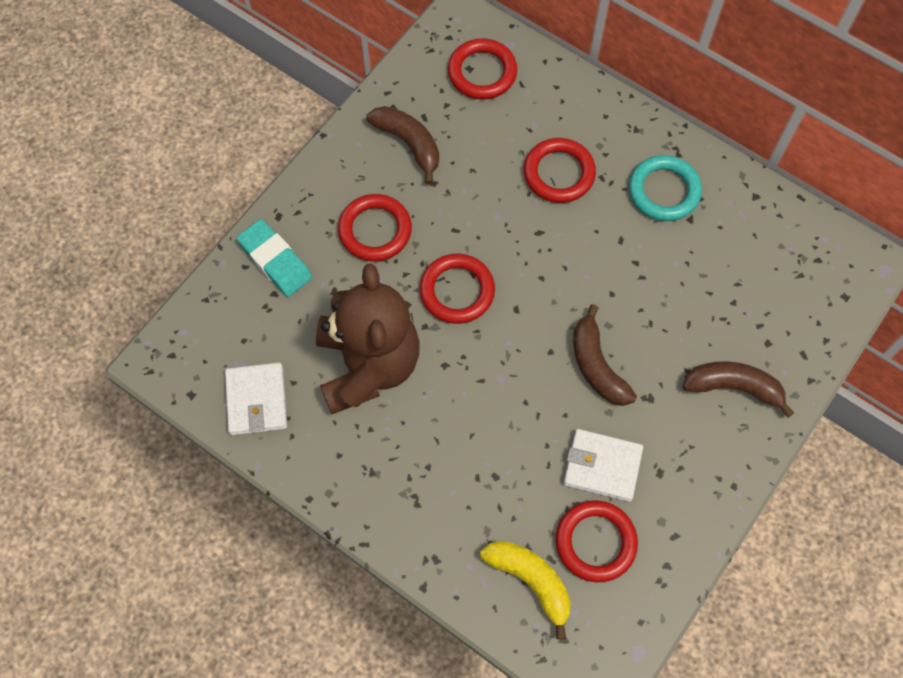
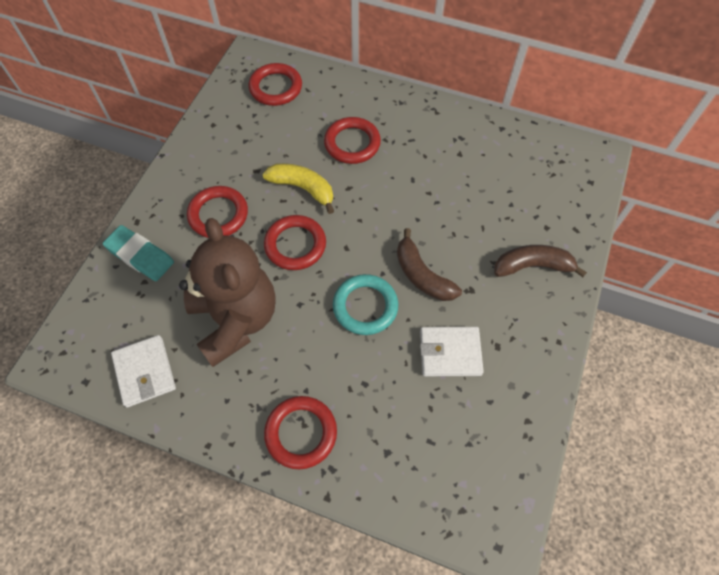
camera: 15 degrees left, 5 degrees down
(409, 144) = (231, 147): brown banana -> none
(531, 581) = (419, 465): yellow banana -> yellow banana (303, 188)
(595, 542) = (463, 417): red ring -> red ring (301, 433)
(664, 191) = (434, 139): turquoise ring -> turquoise ring (365, 306)

